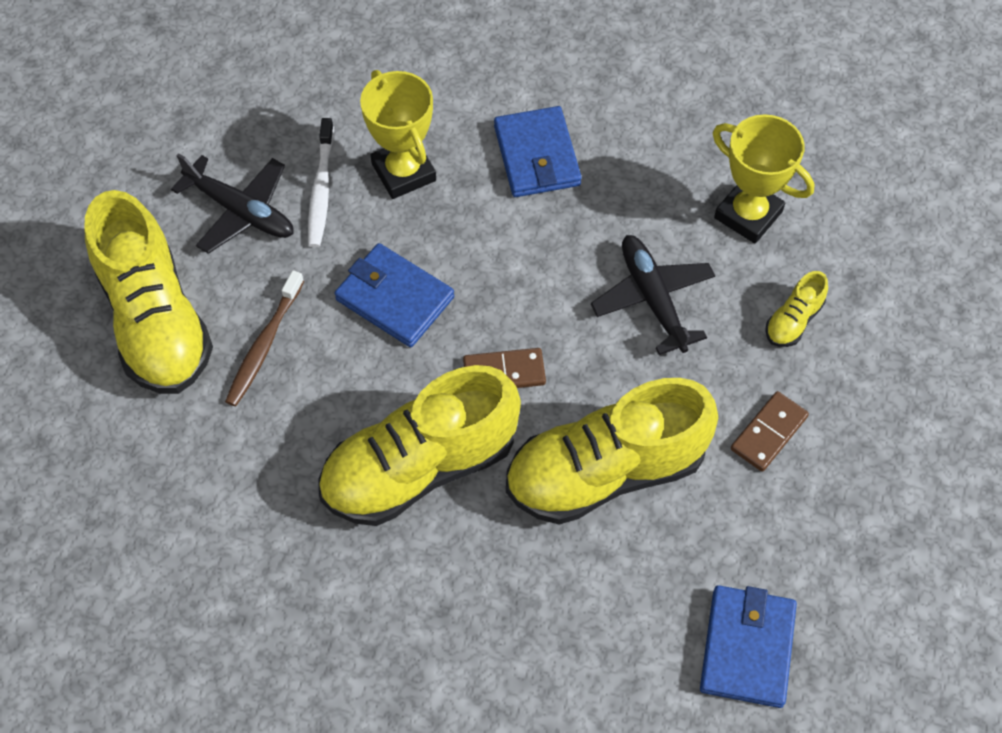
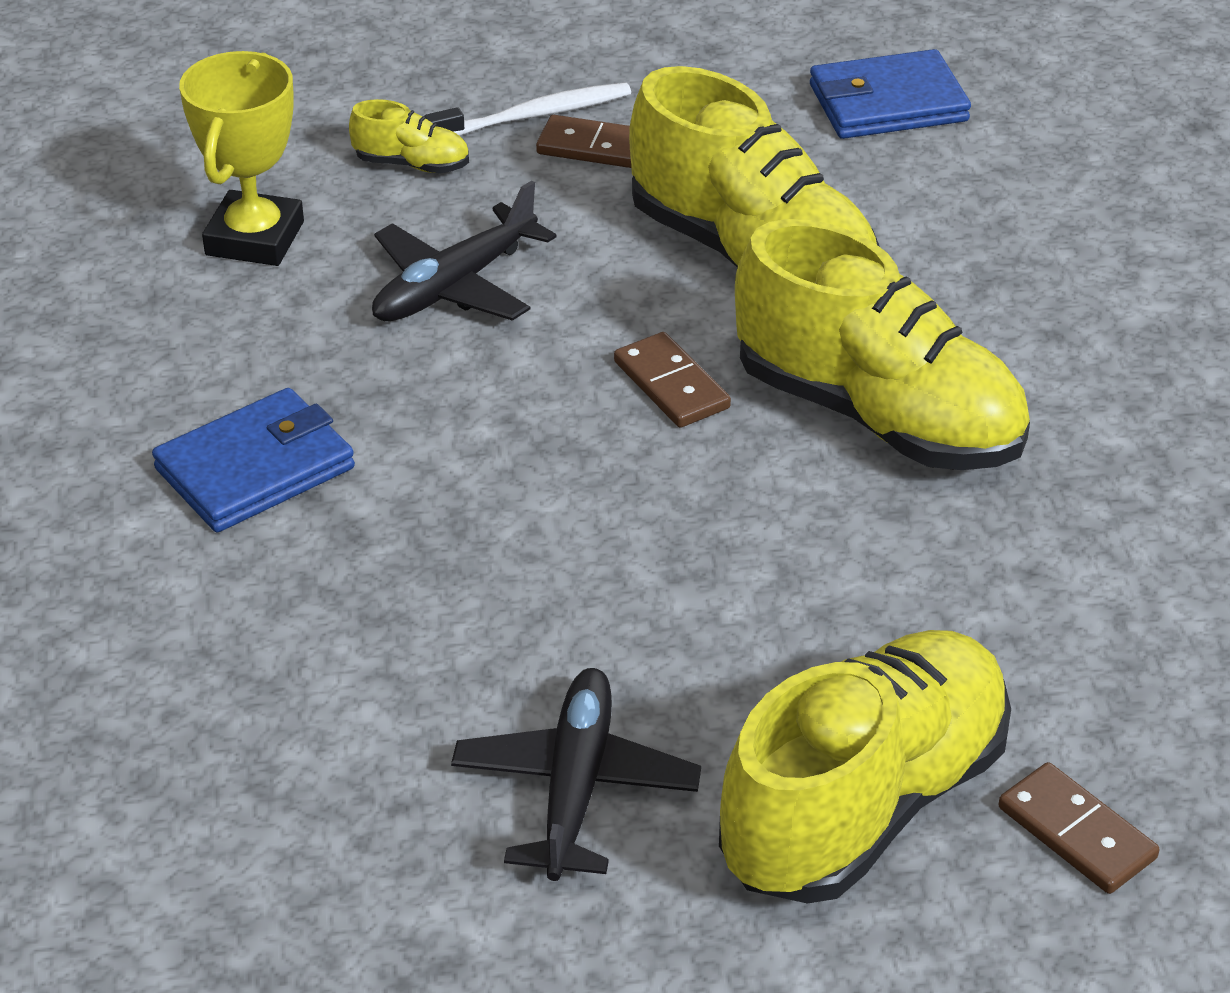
camera: 115 degrees left, 20 degrees down
(81, 401) = (1077, 833): none -> brown domino
(264, 345) = (810, 650): brown toothbrush -> none
(321, 190) = (468, 698): white toothbrush -> white toothbrush (534, 116)
(395, 298) = (624, 534): blue wallet -> none
(403, 172) = (373, 609): yellow trophy -> none

